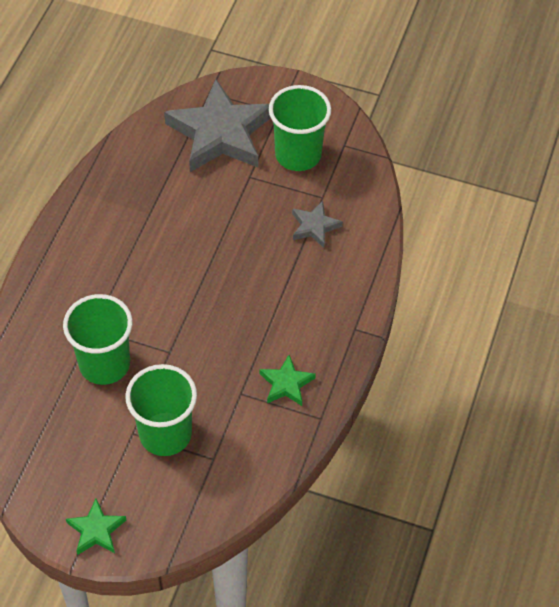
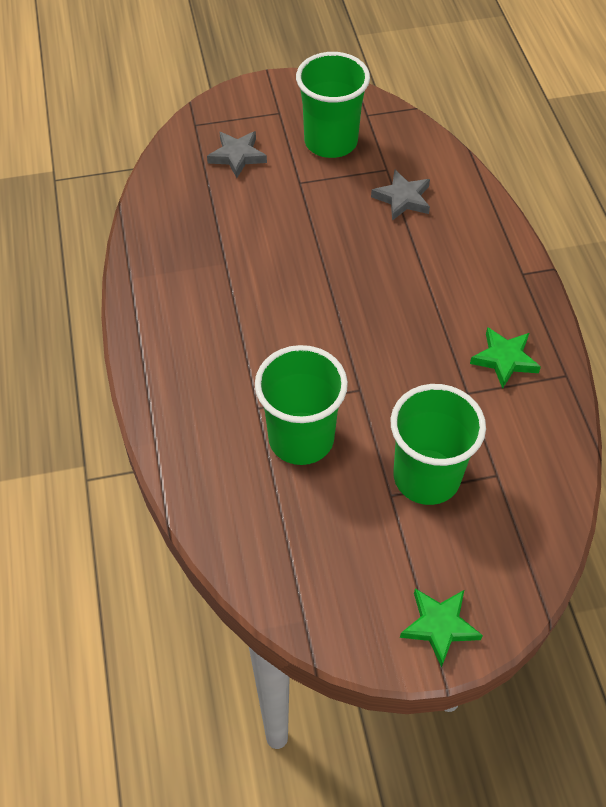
camera: 30 degrees left, 0 degrees up
(220, 133) = (237, 156): grey star -> grey star, size x0.46

